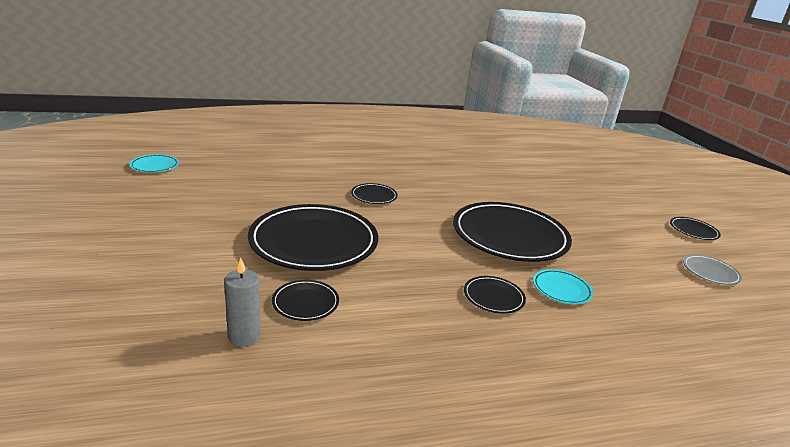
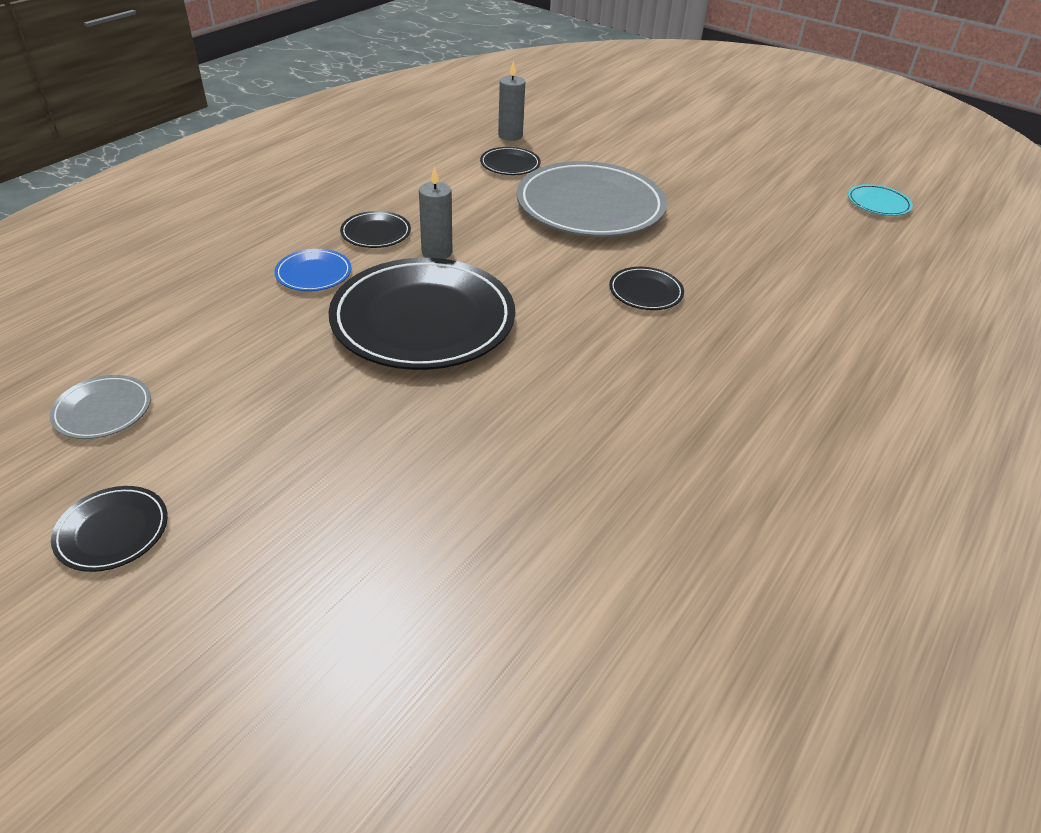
camera: 140 degrees right, 15 degrees up
(314, 242) = (590, 206): black plate -> grey plate
(462, 264) = (437, 252): none -> grey candle
(561, 289) = (314, 273): turquoise plate -> blue plate

